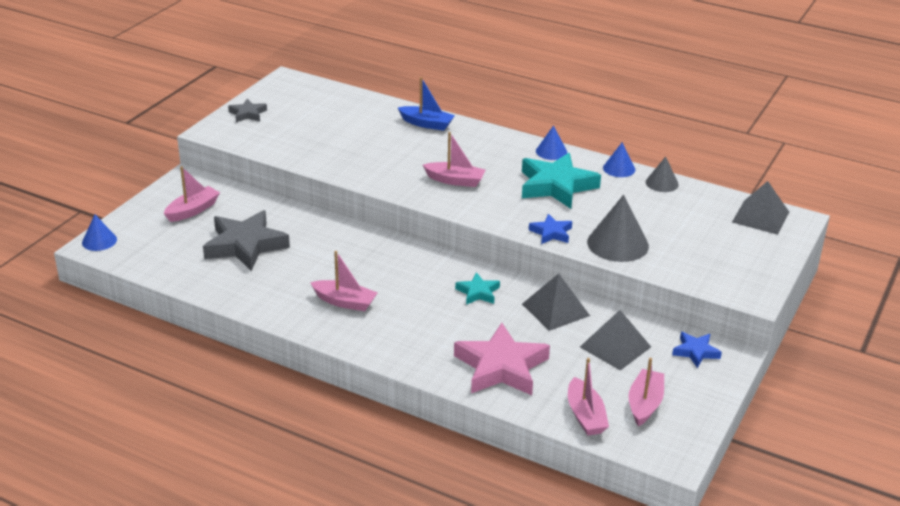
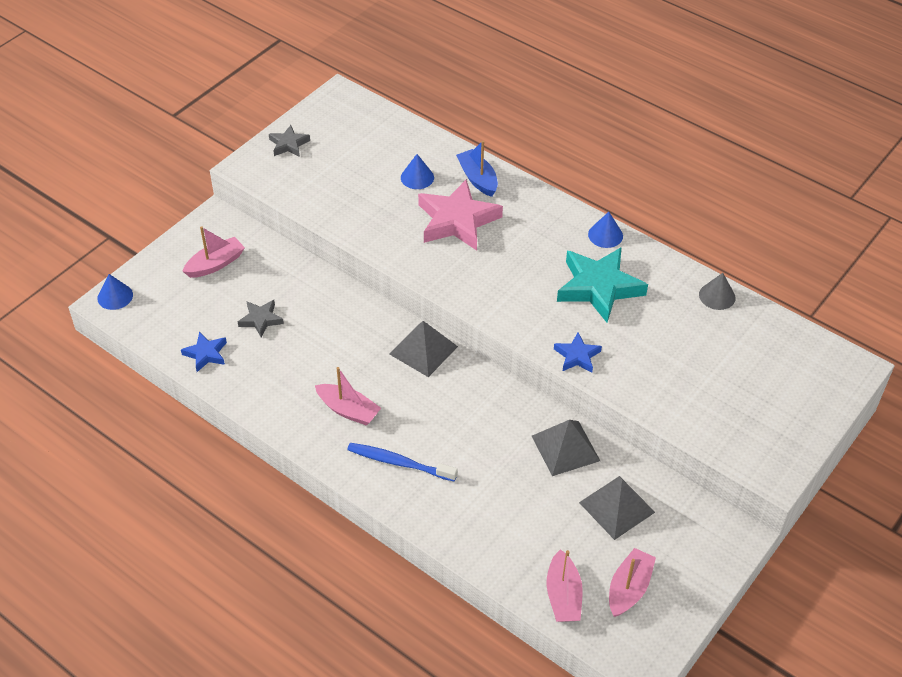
camera: 10 degrees right, 15 degrees up
(245, 245) = (261, 320): grey star -> grey star, size x0.51
(403, 335) = (399, 463): none -> blue toothbrush
(426, 124) = (477, 179): blue boat -> blue boat turned 150 degrees counterclockwise
(455, 180) = (490, 267): pink boat -> none
(478, 292) = (489, 414): turquoise star -> none
(501, 367) = (491, 519): pink star -> pink star (457, 220)
(617, 244) = (645, 380): grey cone -> none
(619, 168) = (674, 269): blue cone -> blue cone (417, 177)
(695, 352) = (701, 525): blue star -> blue star (206, 354)
(760, 217) = (814, 359): grey pyramid -> grey pyramid (423, 350)

